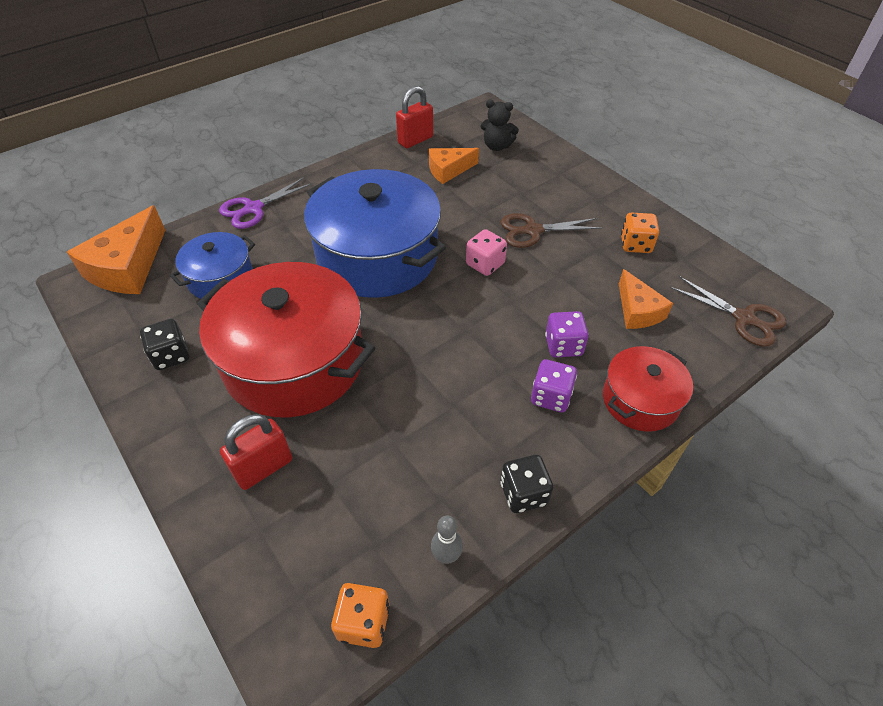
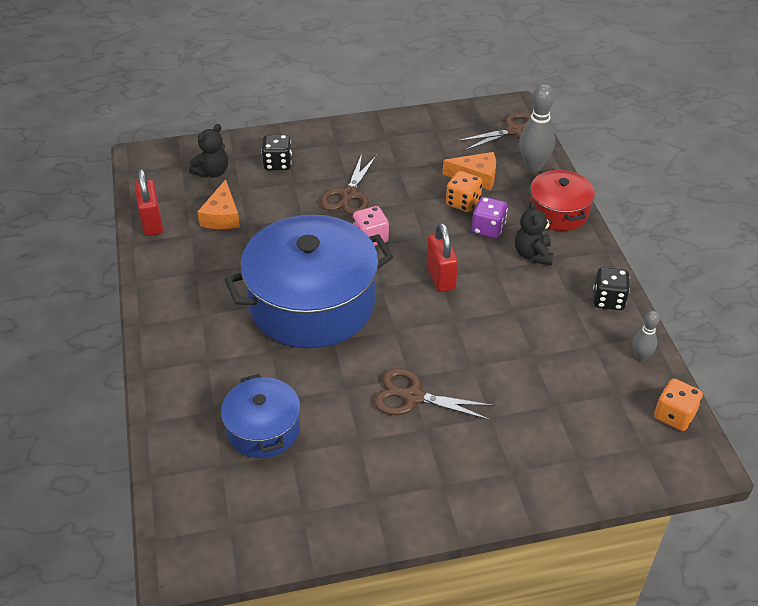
camera: 65 degrees left, 5 degrees down
(128, 267) = (188, 509): orange cheese -> none
(171, 356) = (352, 489): black dice -> black dice (278, 163)
(253, 209) = (166, 379): purple scissors -> none
(263, 468) = (519, 444): red padlock -> red padlock (440, 277)
(294, 361) = (412, 396): red pot -> brown scissors
(551, 397) = (533, 254): purple dice -> black teddy bear
(635, 244) = (406, 147): orange dice -> orange dice (463, 203)
(699, 354) = (533, 166): none -> grey bowling pin

